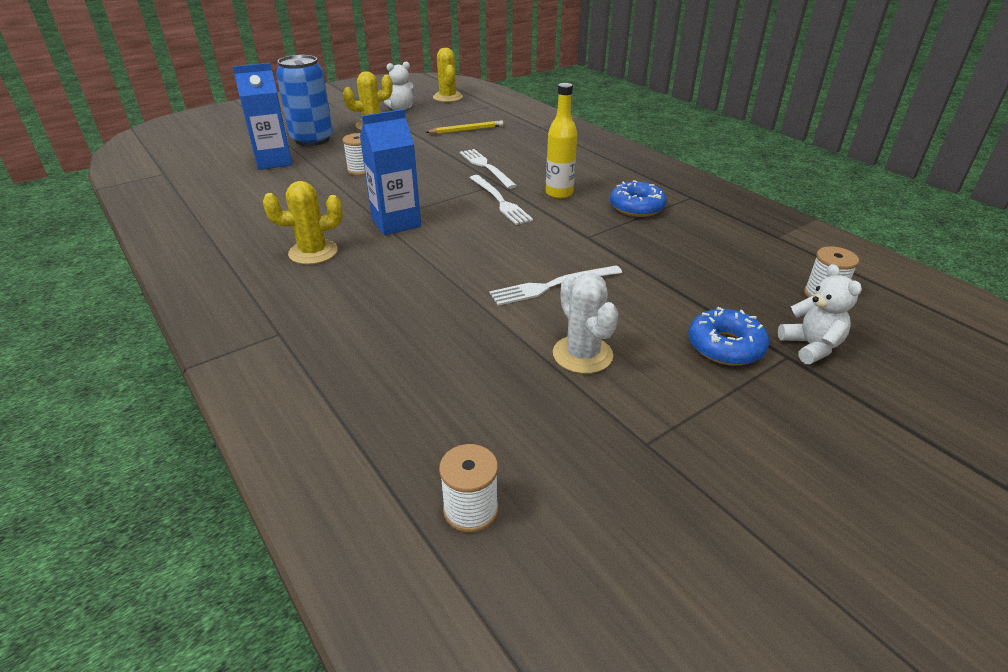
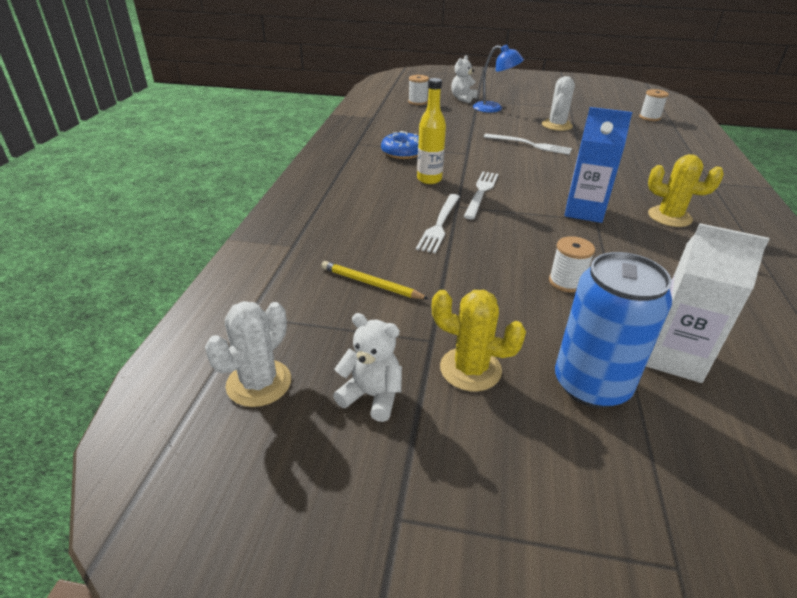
camera: 135 degrees left, 0 degrees up
(274, 161) = (674, 358): blue carton -> white carton
(447, 97) = (259, 383): yellow cactus -> white cactus
(725, 346) = (494, 108): blue donut -> blue lamp

